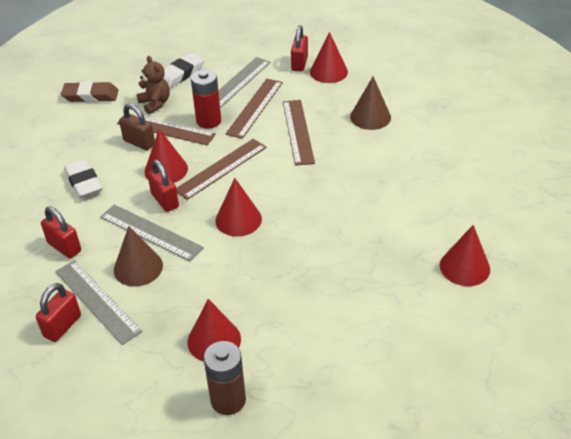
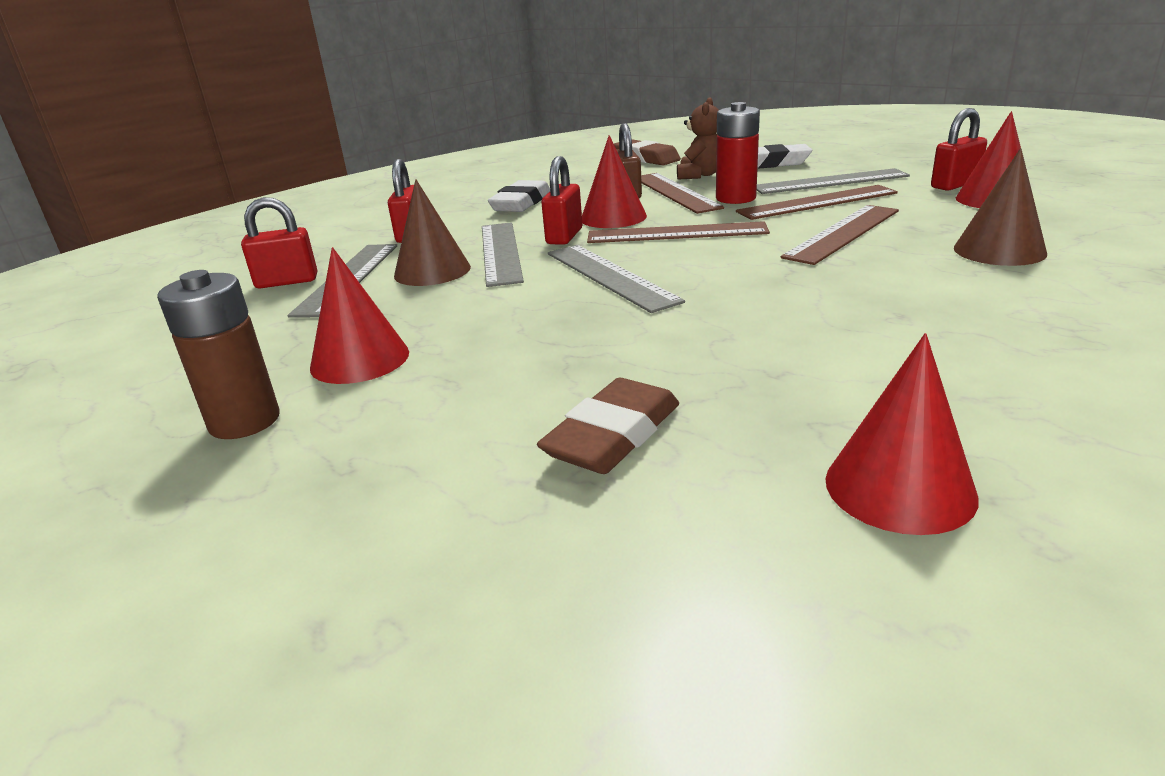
camera: 50 degrees right, 15 degrees down
(238, 219) = (610, 276): red cone -> grey ruler
(369, 304) = (613, 436): none -> brown eraser

